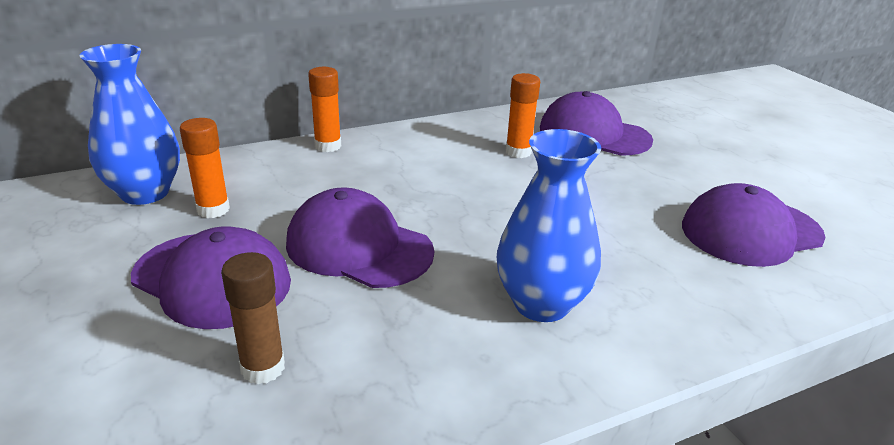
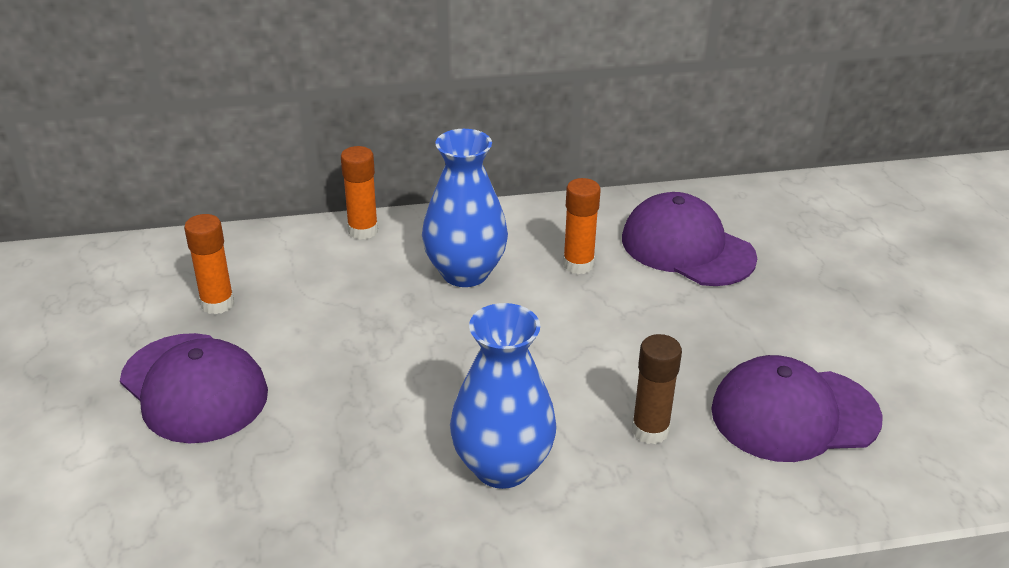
camera: 15 degrees right, 5 degrees up
(145, 193) = (157, 273): blue vase -> blue vase (465, 273)
(263, 368) = (212, 490): brown glue stick -> brown glue stick (650, 430)
(359, 247) = (346, 371): purple cap -> none

